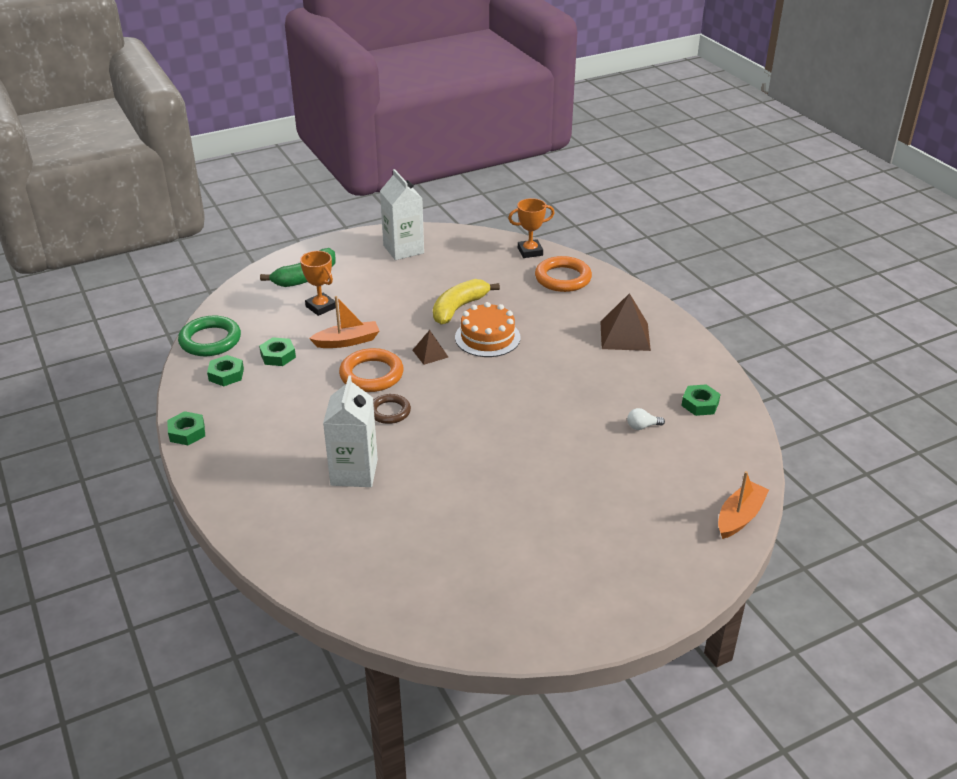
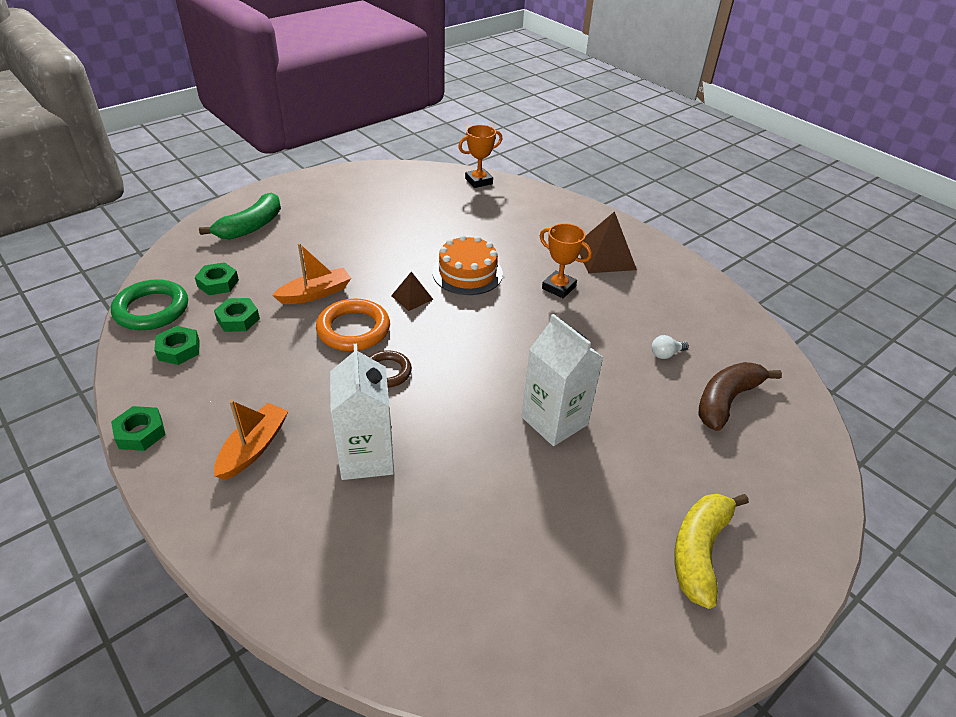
camera: 15 degrees left, 5 degrees up
(321, 307) = (275, 258): orange trophy -> orange trophy (558, 287)
(403, 249) = (349, 189): white carton -> white carton (554, 421)
(458, 308) = (426, 244): yellow banana -> yellow banana (699, 551)
(563, 278) = (521, 204): orange ring -> none
(679, 470) = (726, 400): none -> brown banana
(700, 404) = (711, 321): green nut -> green nut (218, 283)
(739, 517) = (813, 447): orange boat -> orange boat (254, 447)

